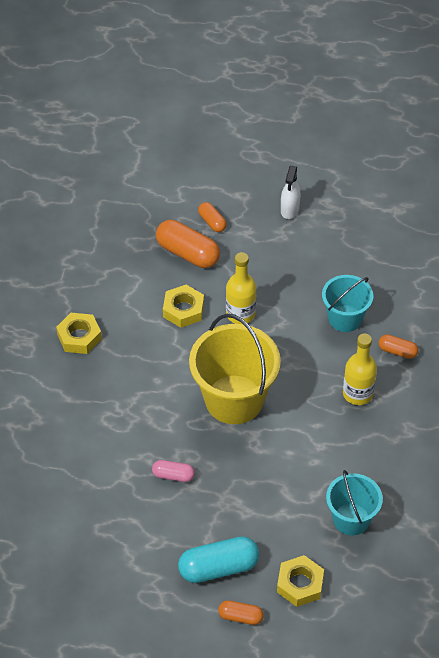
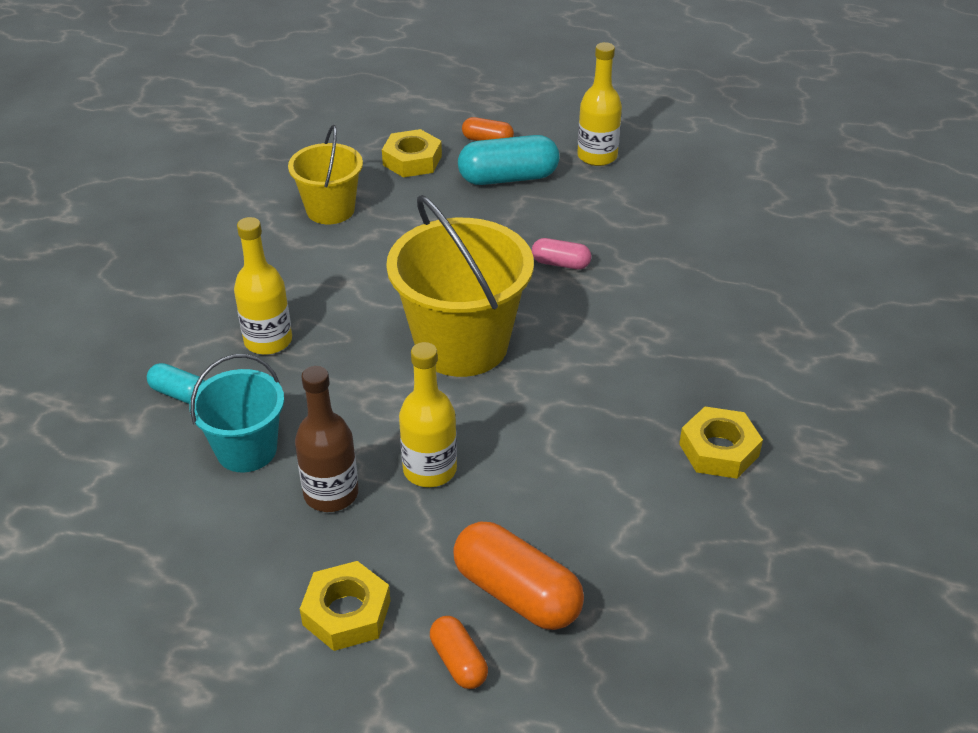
camera: 175 degrees left, 10 degrees down
(146, 602) = (597, 156): none -> yellow bottle
(183, 310) = (532, 483): yellow nut -> yellow nut (347, 613)
(290, 209) = (282, 680): white spray bottle -> none
(291, 296) = (331, 494): none -> brown bottle
(351, 519) = (330, 210): turquoise bucket -> yellow bucket
(397, 351) = (179, 394): orange capsule -> turquoise capsule

